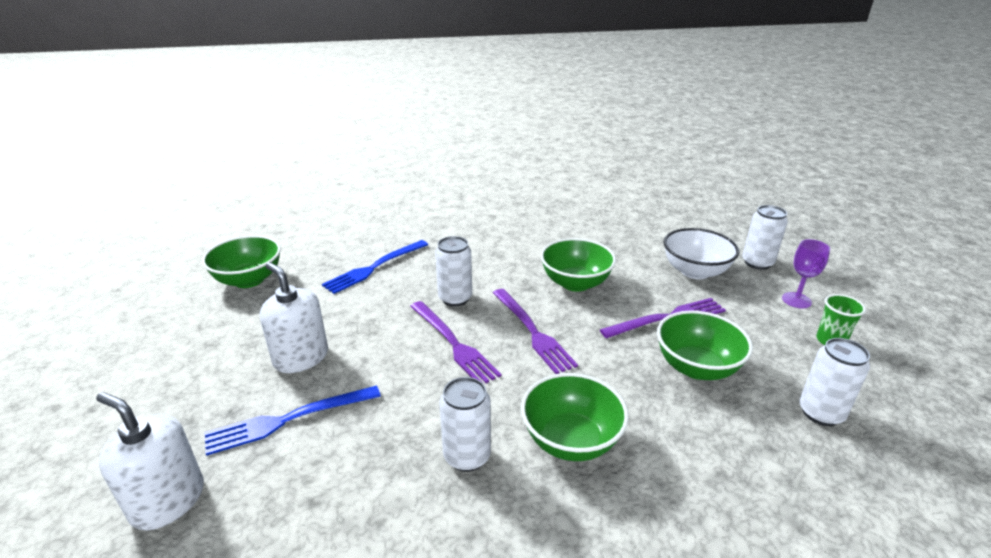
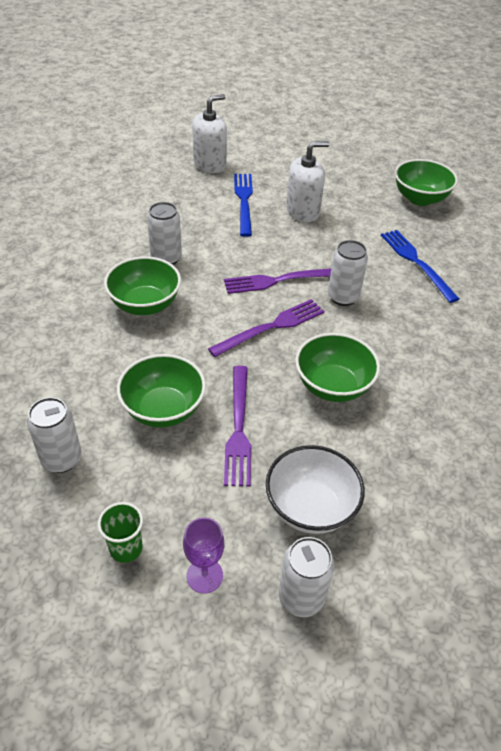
camera: 110 degrees right, 15 degrees up
(532, 331) = (271, 327): purple fork -> purple fork turned 150 degrees clockwise

